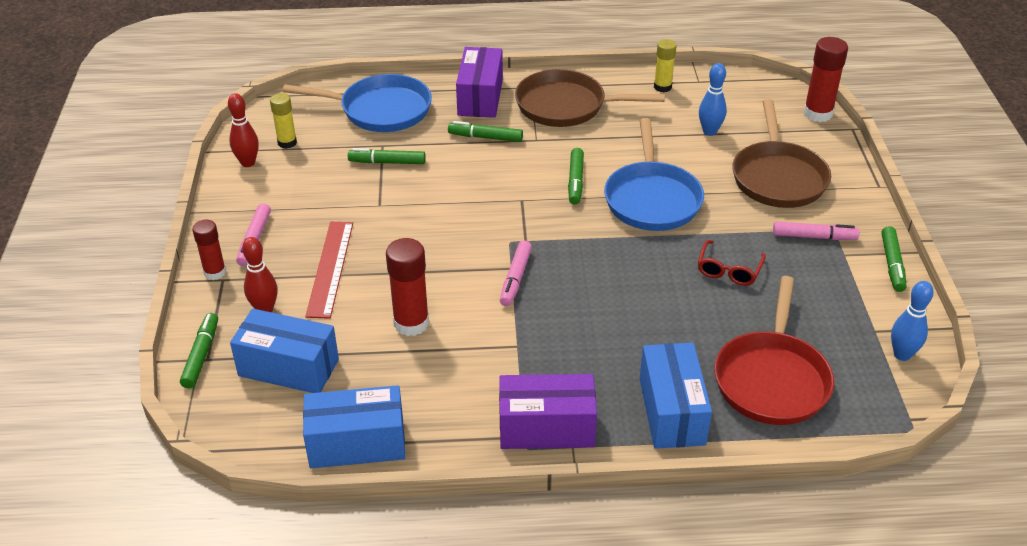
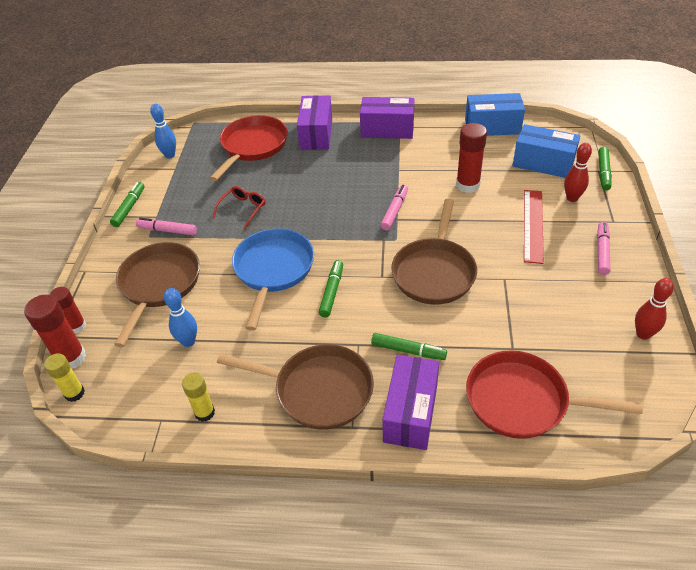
camera: 170 degrees left, 5 degrees up
(215, 272) = (622, 226): red glue stick -> red glue stick (77, 326)
(287, 142) = (613, 358): yellow glue stick -> yellow glue stick (74, 393)
(380, 110) = (523, 401): blue pan -> red pan
(387, 162) = (504, 325): green marker -> none
(460, 207) = (434, 272): none -> brown pan
(671, 411) = (316, 134): blue box -> purple box

